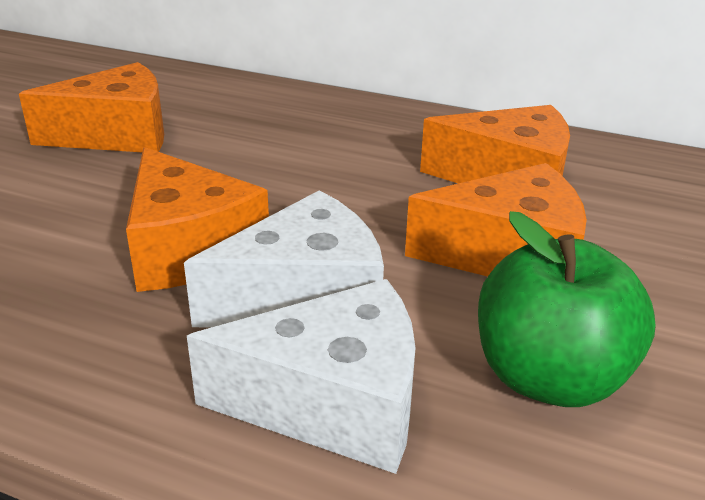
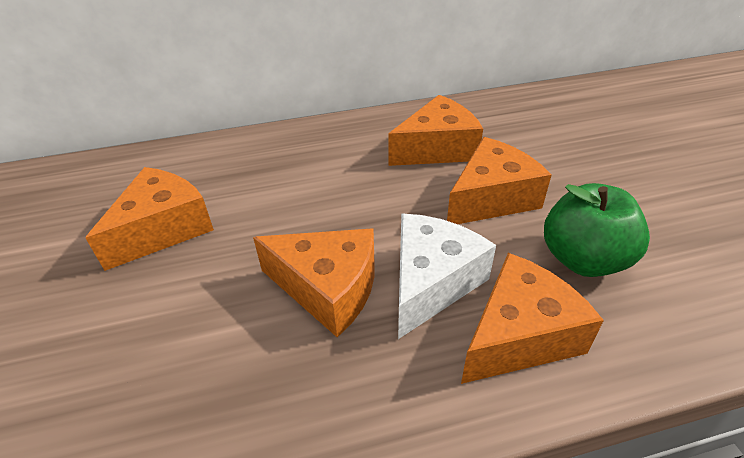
camera: 35 degrees left, 10 degrees up
(333, 403) = (519, 335): white cheese -> orange cheese

